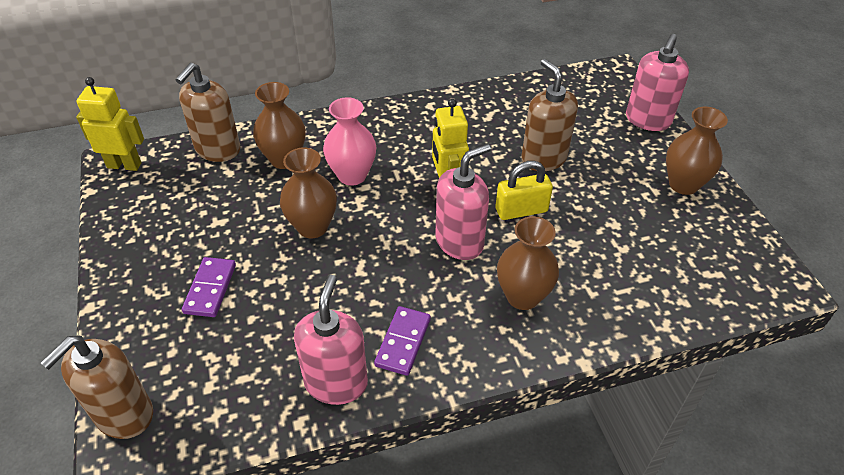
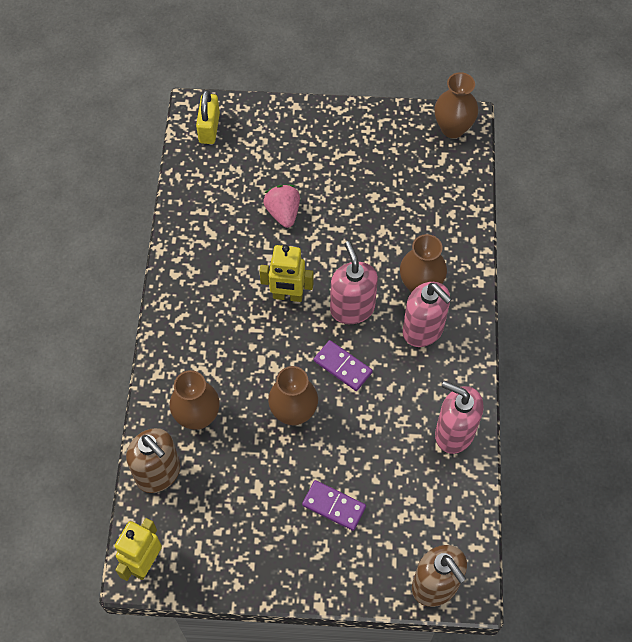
camera: 70 degrees left, 15 degrees up
(352, 175) = (243, 365): pink vase -> none
(403, 342) = (434, 378): purple domino -> purple domino (342, 366)
(521, 210) = (335, 252): yellow padlock -> yellow padlock (209, 128)
(543, 158) = (283, 213): brown soap dispenser -> pink strawberry
(647, 120) = (269, 118): pink soap dispenser -> pink soap dispenser (423, 330)
(683, 184) = (352, 131): brown vase -> brown vase (453, 128)

